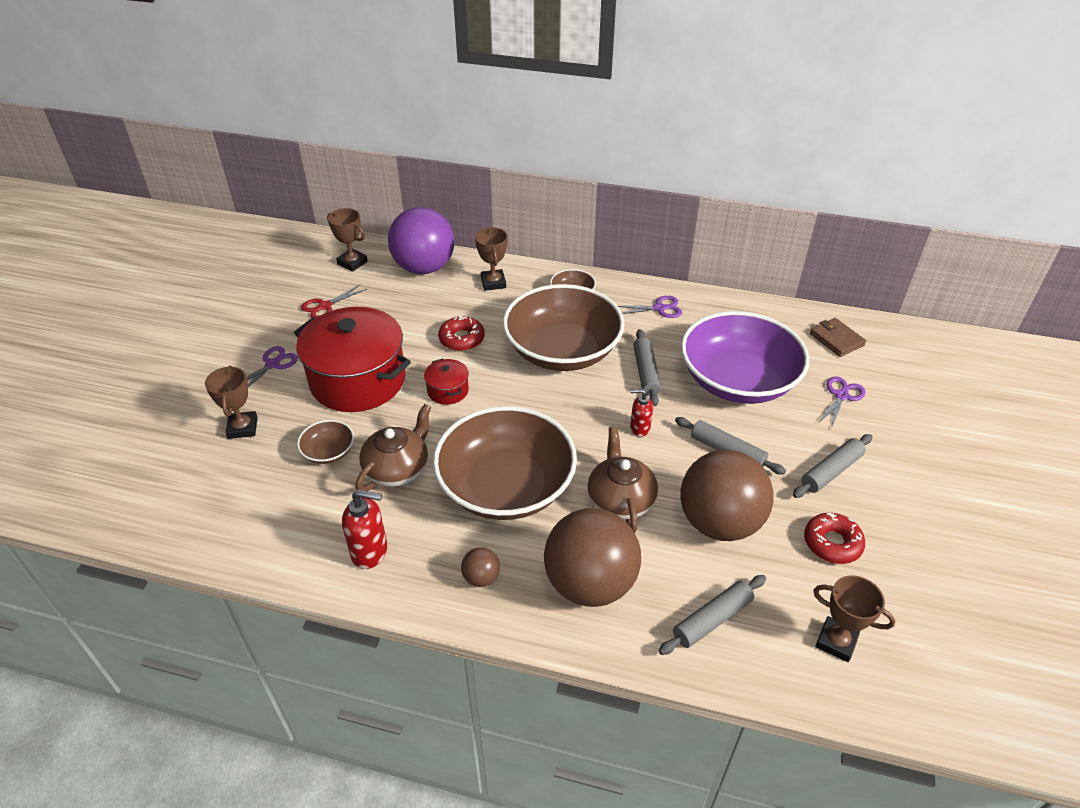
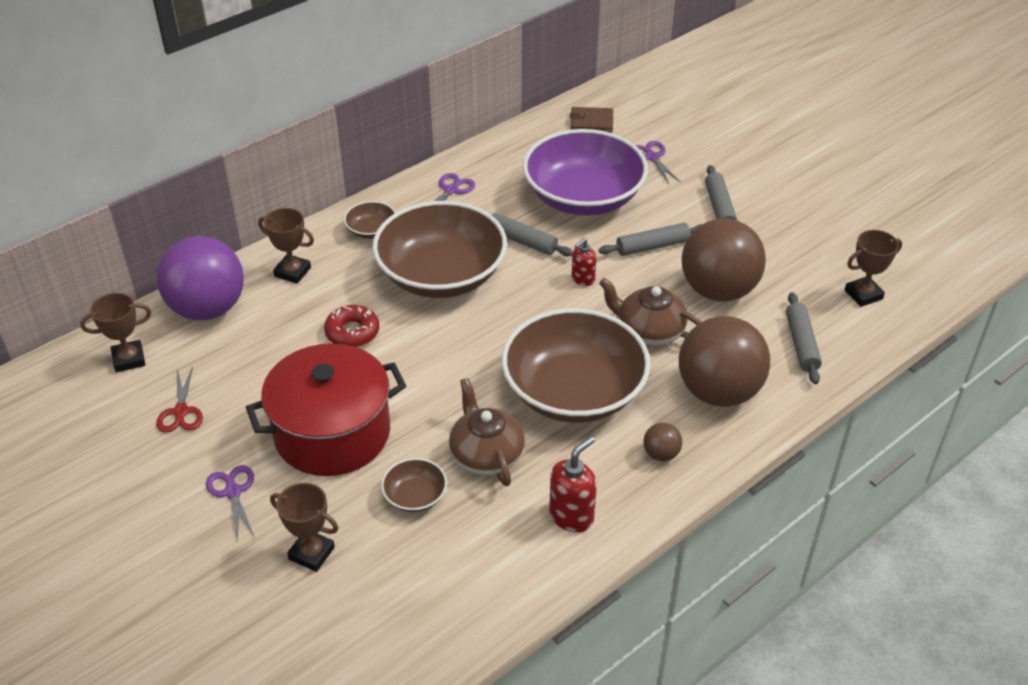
camera: 55 degrees left, 0 degrees up
(448, 391) = (416, 374): red pot -> none
(832, 543) = (783, 247): red donut -> none

